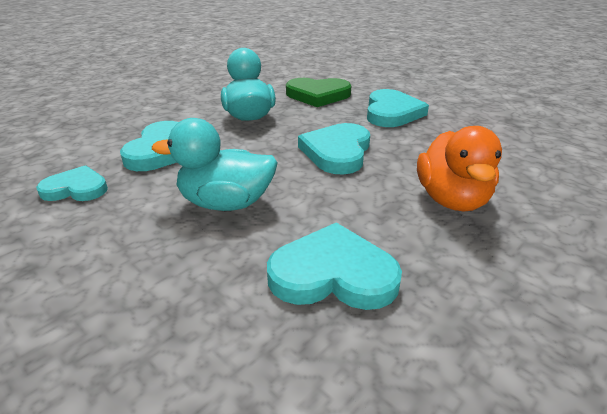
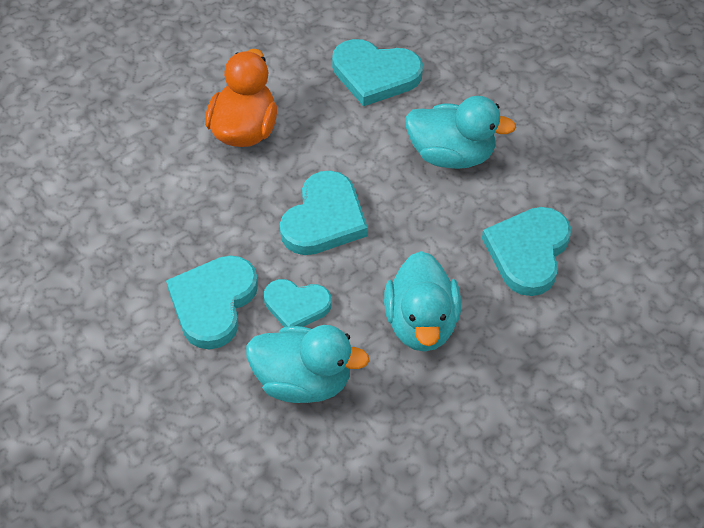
camera: 170 degrees left, 20 degrees up
(76, 188) = (601, 196): turquoise heart -> turquoise heart (296, 306)
(318, 95) = (303, 381): green heart -> turquoise duck

